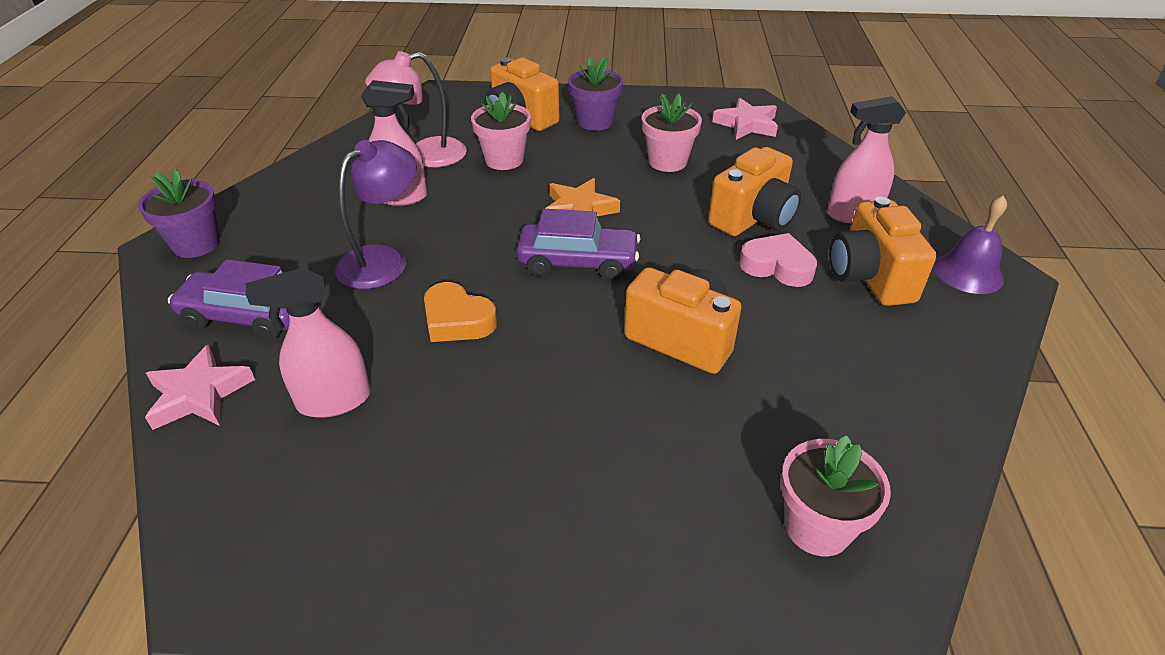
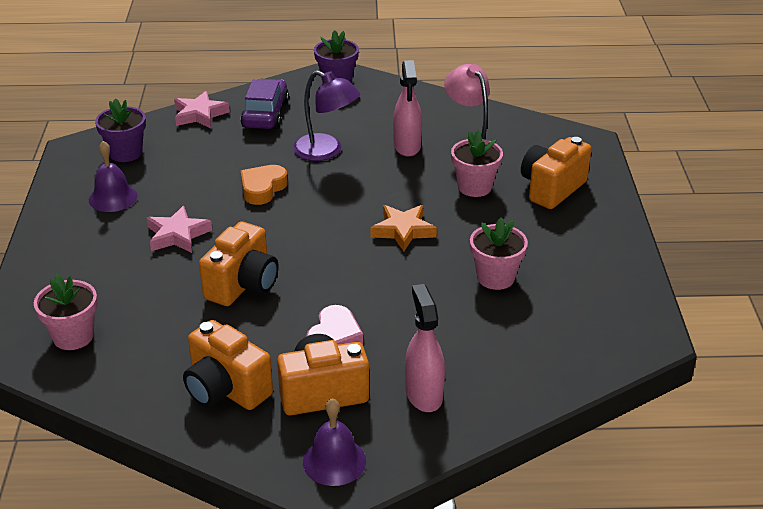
camera: 85 degrees right, 5 degrees down
(333, 401) = (192, 156): pink spray bottle -> none
(429, 505) = (113, 197): none -> purple bell
(578, 262) = (330, 234): purple car -> none
(595, 122) = (561, 231): purple flower pot -> purple flower pot (125, 153)
(746, 124) = (591, 333): pink star -> pink star (177, 235)
(753, 218) = (406, 328): orange camera -> orange camera (226, 389)

